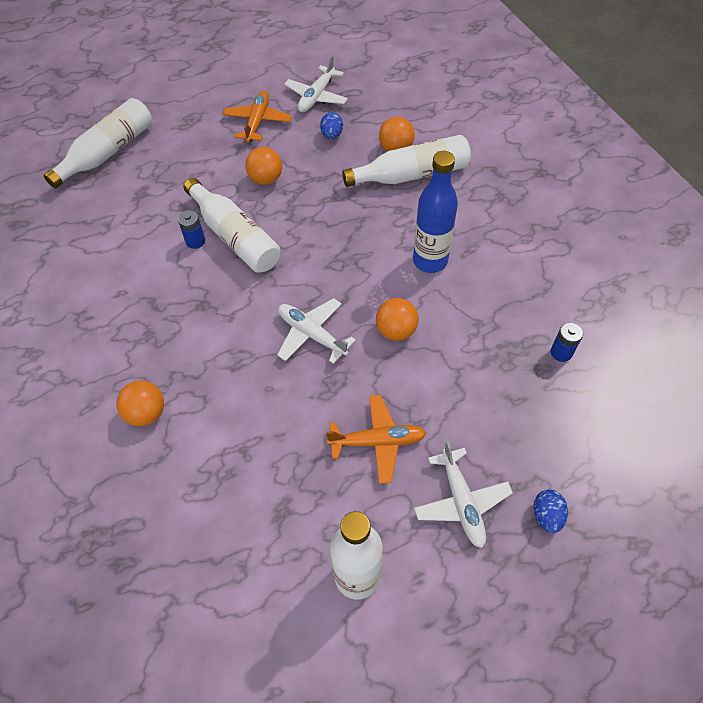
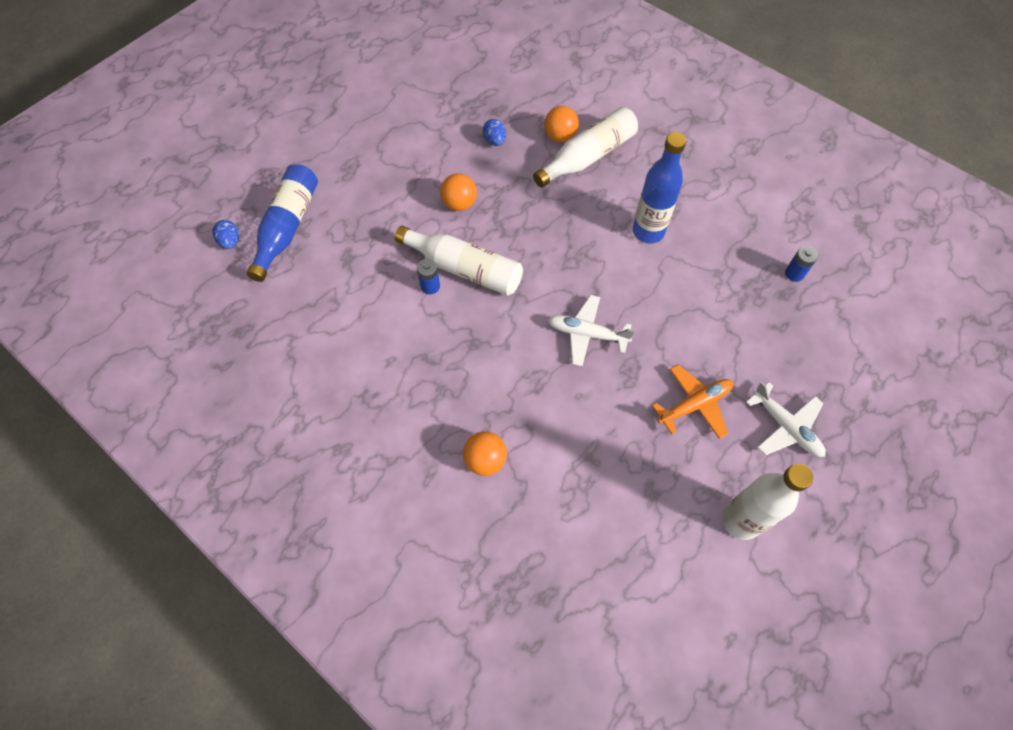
camera: 25 degrees left, 5 degrees up
(108, 152) = (287, 227): white bottle -> blue bottle
(258, 122) = (417, 149): orange plane -> none
(316, 96) = (458, 107): white plane -> none
(396, 330) = (655, 304): orange ball -> none
(546, 515) = (853, 411): blue egg -> blue egg (230, 242)

